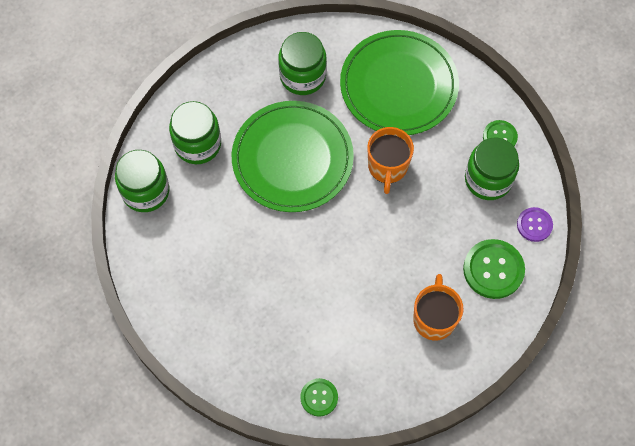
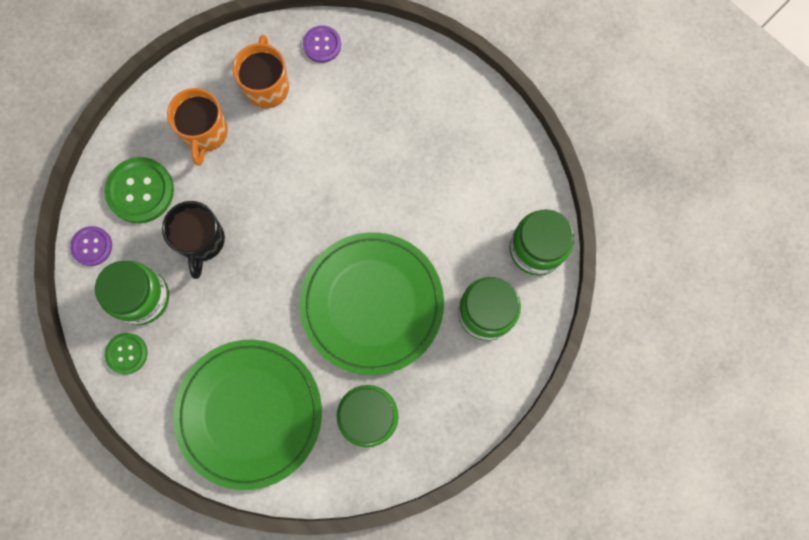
camera: 175 degrees right, 10 degrees up
(319, 397) = (322, 45): green button -> purple button
(387, 167) = (260, 303): orange mug -> orange mug (267, 86)
(437, 221) = (202, 241): none -> black mug

